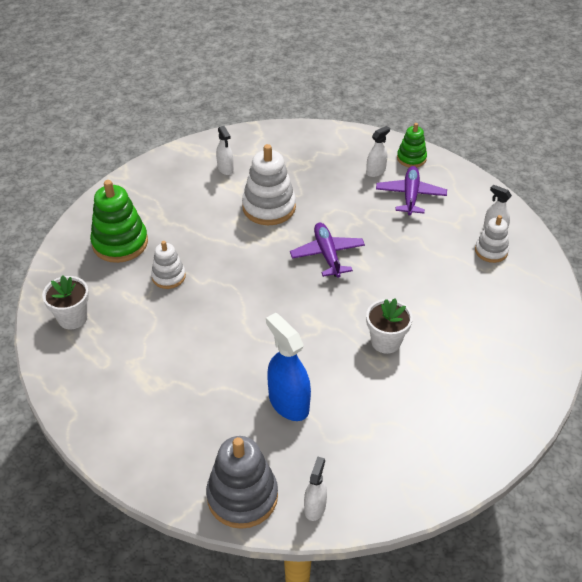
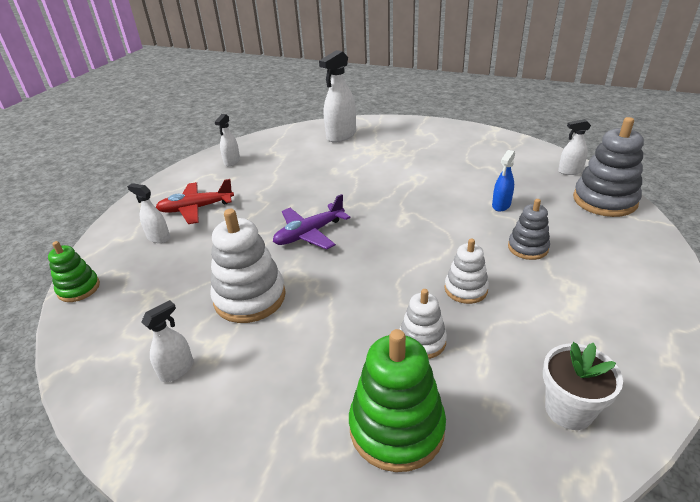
camera: 110 degrees left, 10 degrees down
(216, 385) = (528, 248): none -> grey stacking toy
(288, 403) = (501, 205): blue spray bottle -> blue spray bottle, size x0.56
(386, 341) = (395, 179): white flower pot -> none
(410, 196) = (196, 208): purple plane -> red plane
(411, 158) = (130, 221): green stacking toy -> green stacking toy (79, 288)
(491, 251) = (259, 158): white stacking toy -> white stacking toy (466, 289)
(519, 332) = (341, 136): none -> white spray bottle

